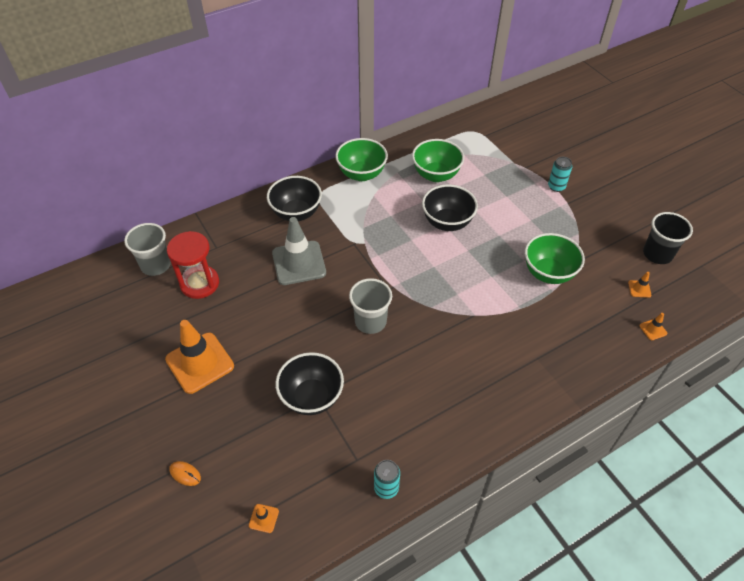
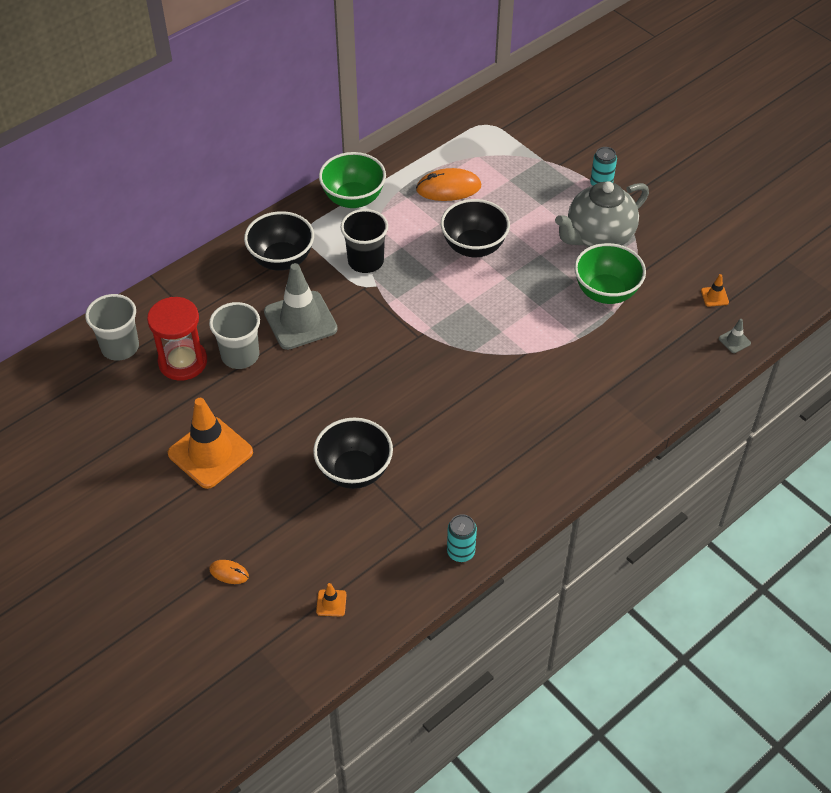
camera: 10 degrees left, 0 degrees up
(370, 321) = (404, 377): grey cup -> grey cup (240, 355)
(436, 175) = (448, 188): green bowl -> orange mouse
(548, 227) = (598, 237): none -> grey teapot
(653, 329) = (734, 341): orange traffic cone -> grey traffic cone
(657, 254) = (731, 252): black cup -> black cup (365, 261)

